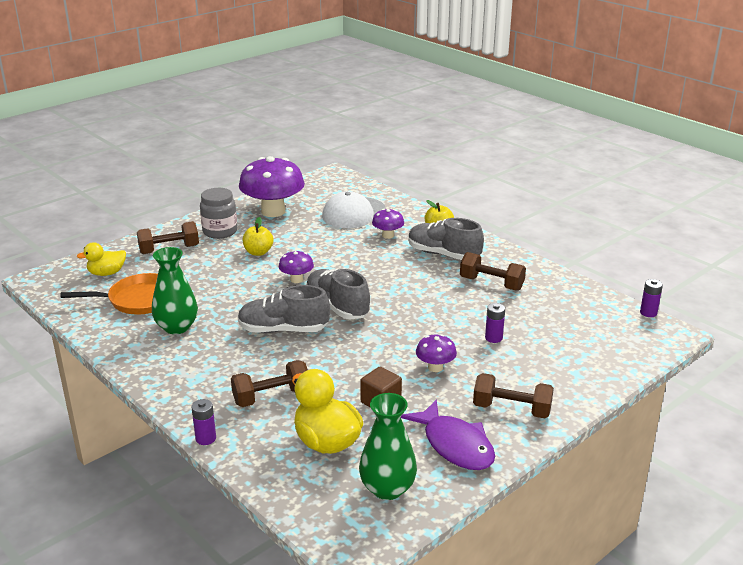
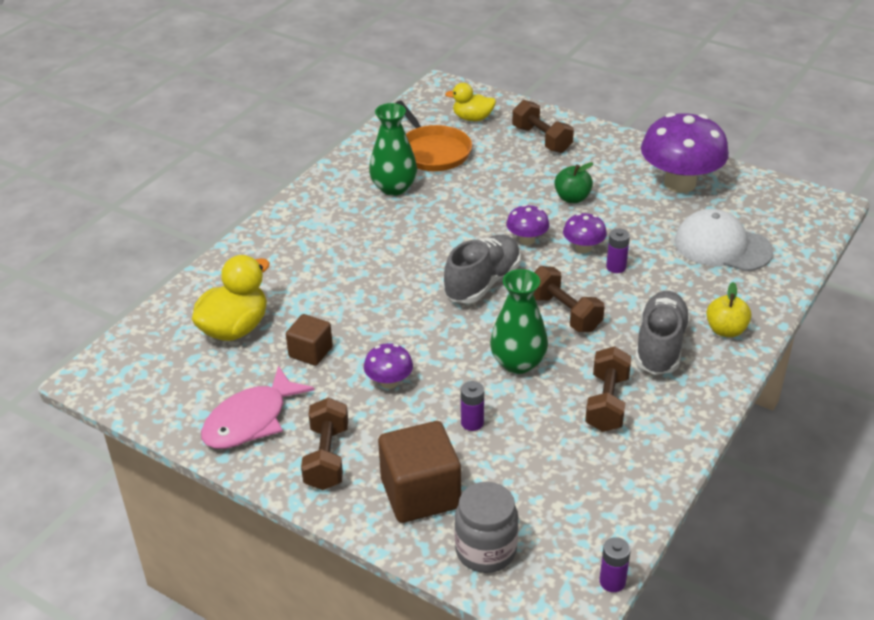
camera: 75 degrees right, 10 degrees up
(107, 273) = (472, 118): yellow duck -> yellow duck turned 45 degrees counterclockwise
(205, 438) = (223, 254): purple battery -> purple battery (616, 267)
(220, 231) = (603, 160): grey jar -> grey jar (485, 550)
(258, 252) = (572, 198): yellow apple -> green apple
(271, 397) = (296, 277): brown dumbbell -> brown dumbbell (564, 313)
(283, 330) = (418, 255): grey shoe -> none
(387, 488) = (173, 383): green vase -> green vase (518, 363)
(388, 235) = (680, 287): purple mushroom -> purple mushroom (583, 248)
(455, 445) = (251, 420): purple fish -> pink fish
(560, 371) = (420, 493): none -> brown cube

